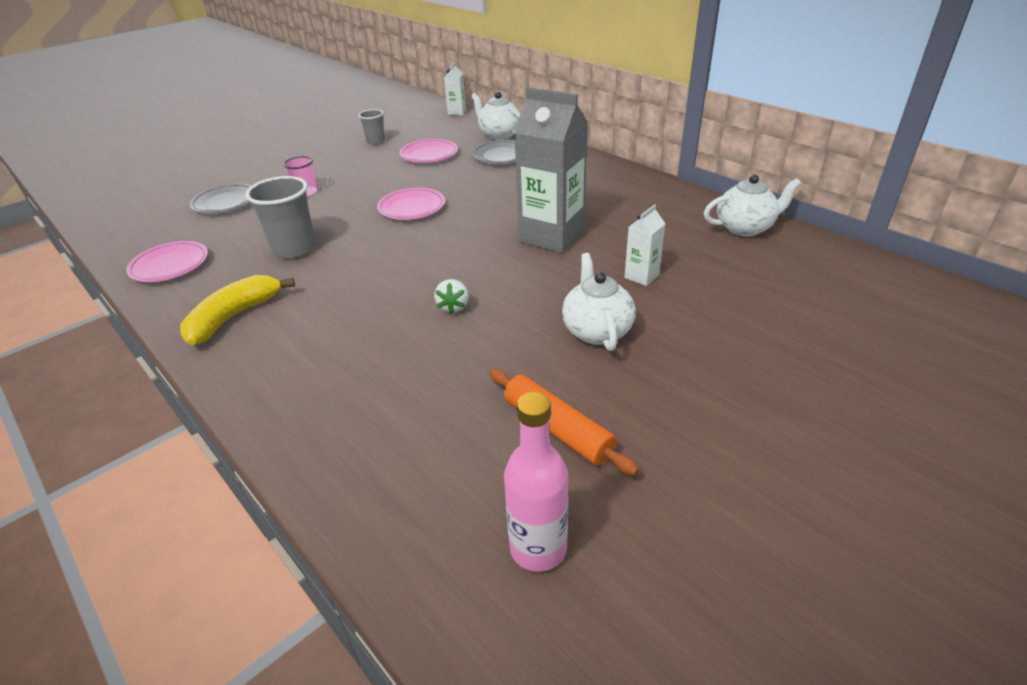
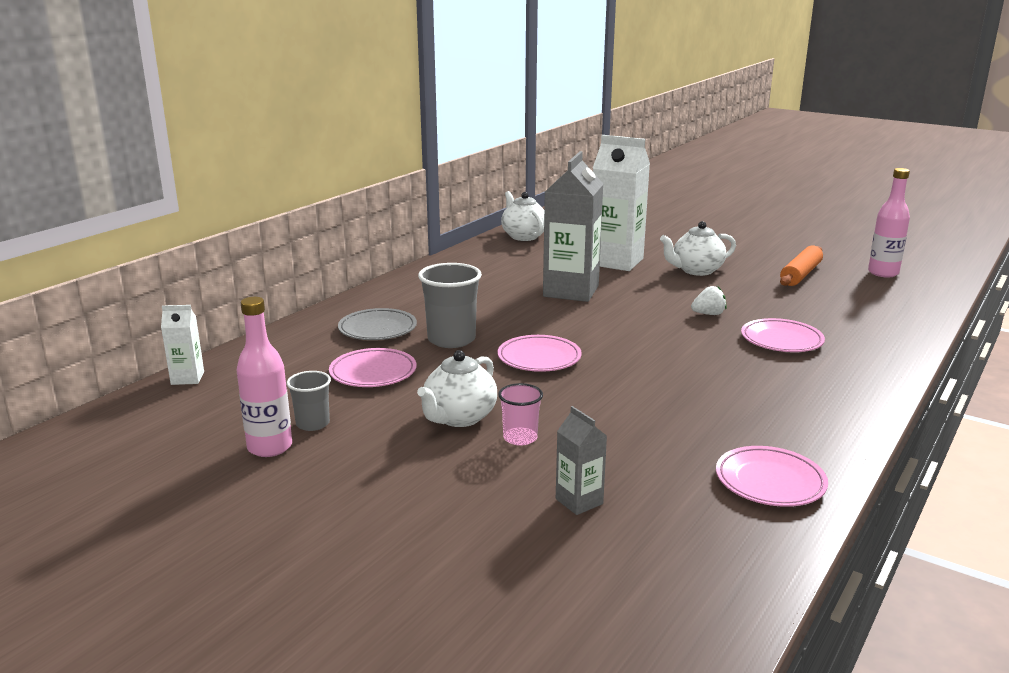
camera: 105 degrees left, 15 degrees down
(225, 202) = (579, 501): grey plate -> grey carton
(234, 317) = (814, 403): yellow banana -> none
(294, 249) = (671, 406): grey cup -> grey cup (451, 339)
(359, 133) = (270, 447): none -> pink bottle
(361, 338) = (781, 340): none -> pink plate
(499, 135) = (300, 338): white teapot -> white teapot (459, 418)
(641, 276) = (616, 262): white carton -> white carton, size x2.14

